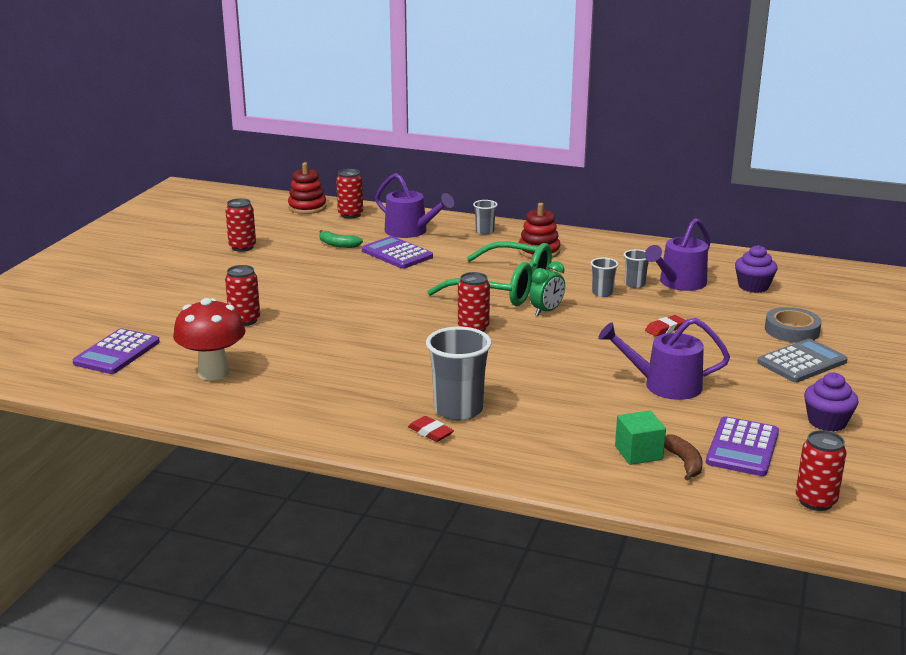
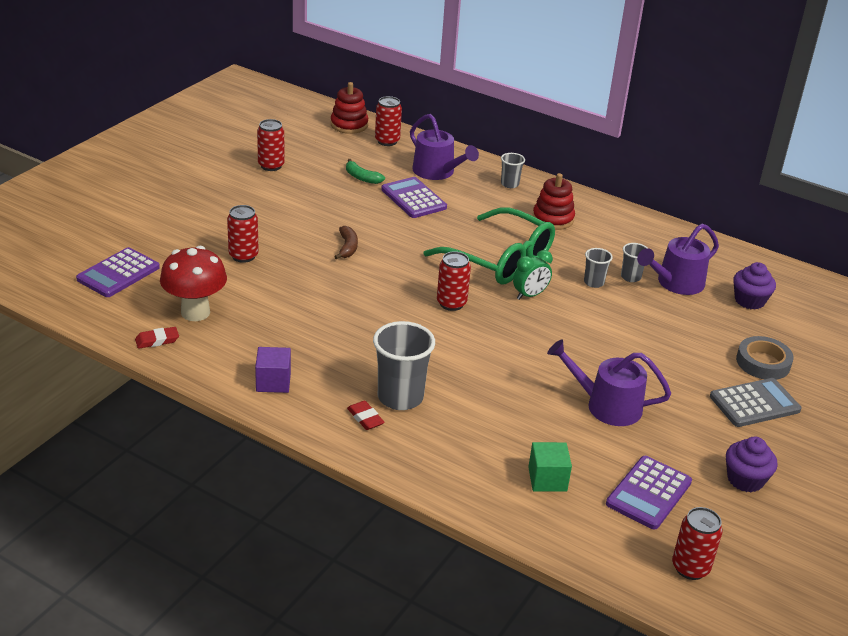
camera: 10 degrees right, 10 degrees up
(321, 417) = (273, 382): none -> purple cube
(665, 329) = (636, 337): red eraser -> red eraser (157, 340)
(684, 462) = (585, 499): brown banana -> brown banana (347, 247)

